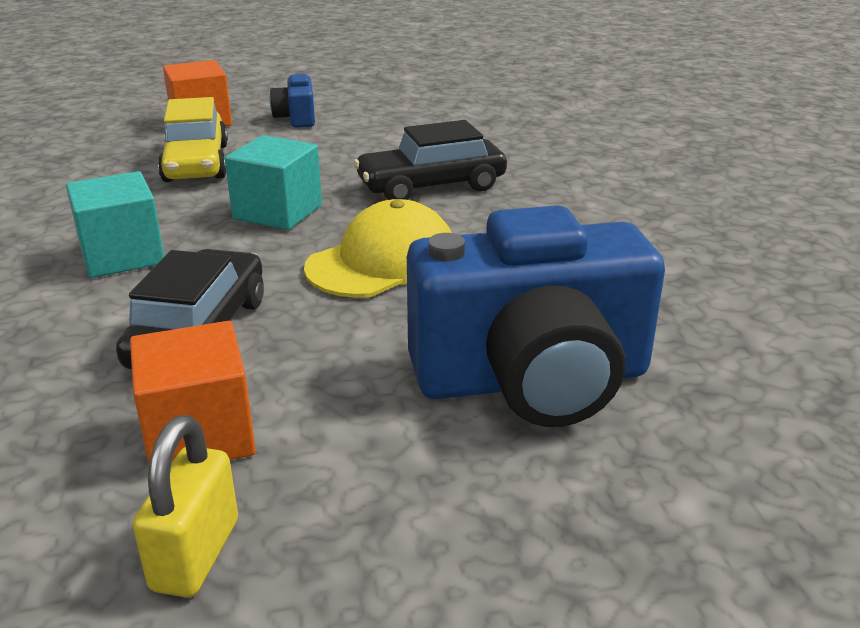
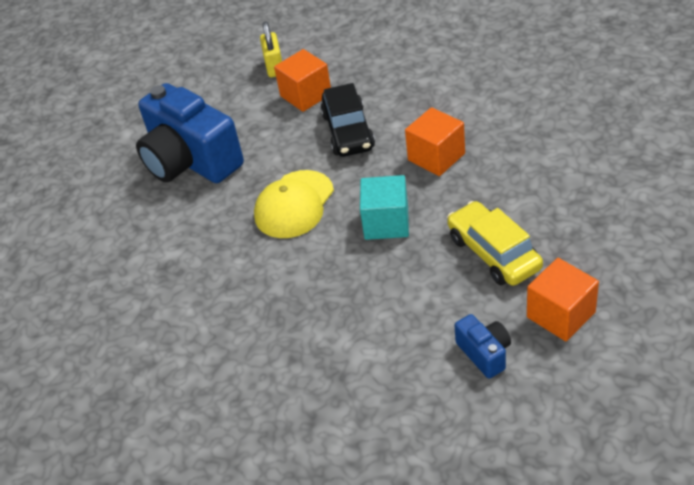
camera: 165 degrees right, 15 degrees up
(122, 256) = (436, 157): turquoise cube -> orange cube
(431, 186) = (306, 289): black car -> none
(532, 380) = (191, 161): blue camera -> blue camera turned 105 degrees counterclockwise

